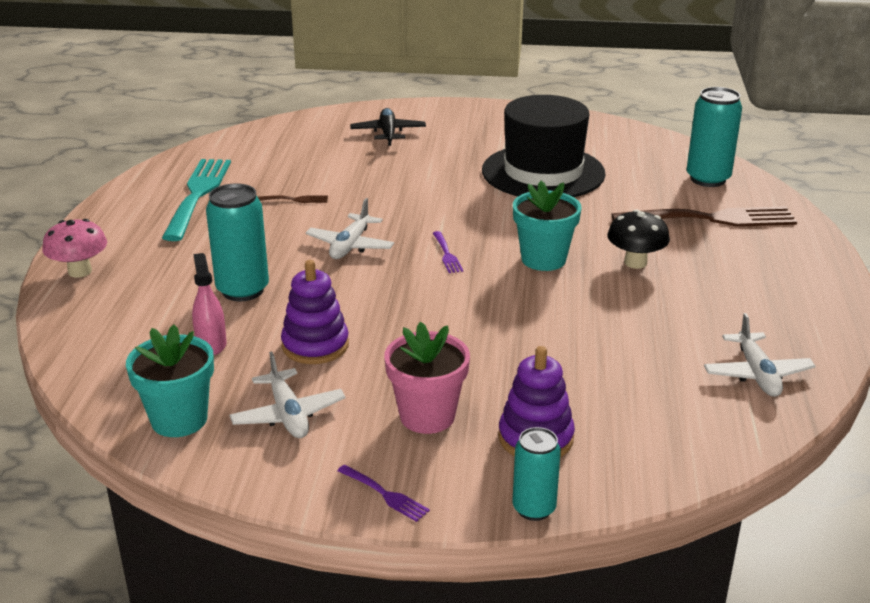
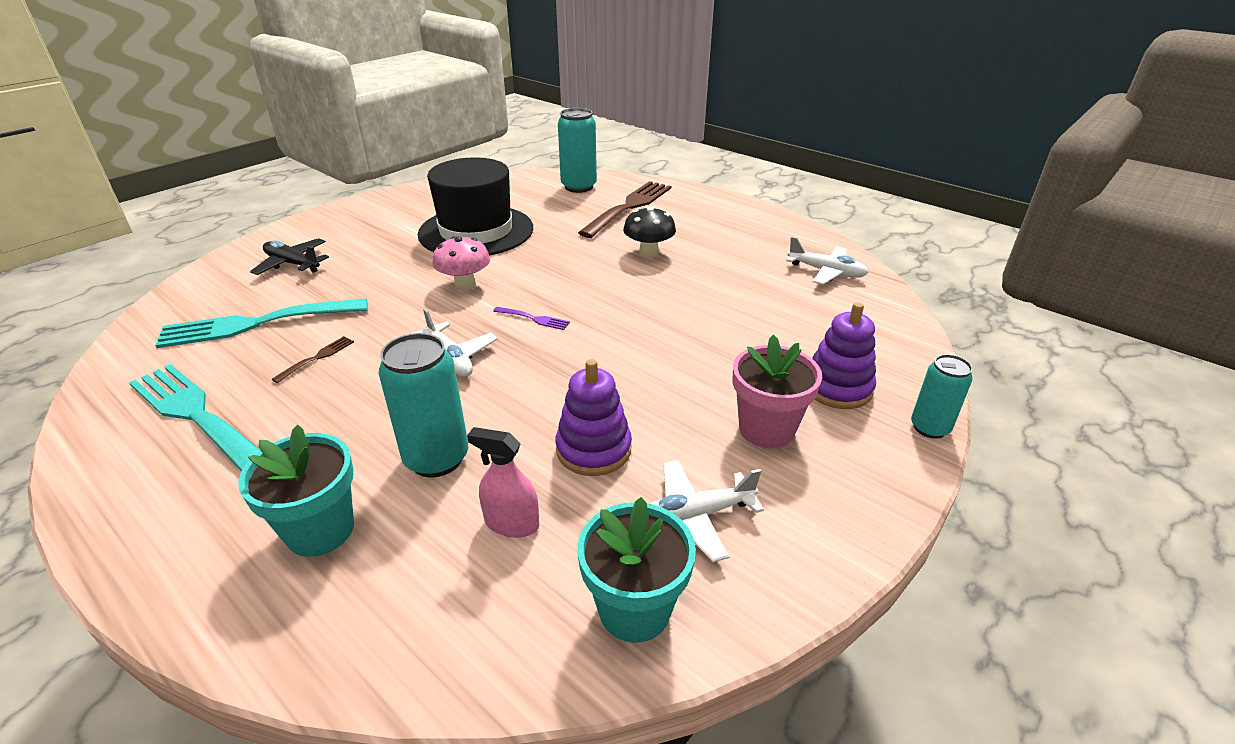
camera: 55 degrees left, 5 degrees up
(80, 271) = (205, 585): pink mushroom -> pink mushroom (465, 285)
(288, 414) = (695, 516): white plane -> white plane turned 150 degrees clockwise
(304, 161) = (257, 323): none -> turquoise fork
(385, 494) = (867, 502): purple fork -> none
(543, 259) = (598, 282): turquoise flower pot -> turquoise flower pot (320, 530)

